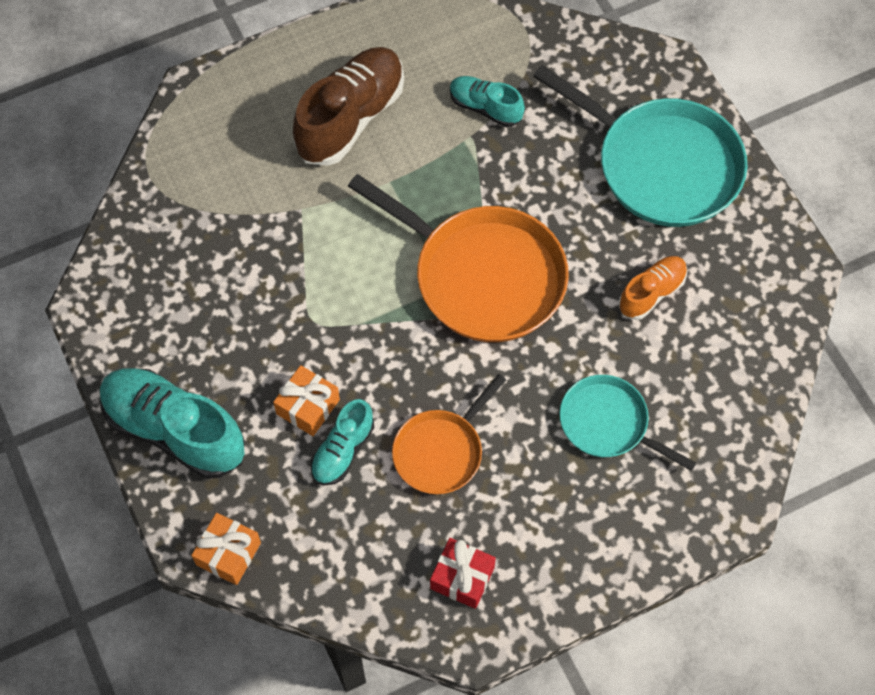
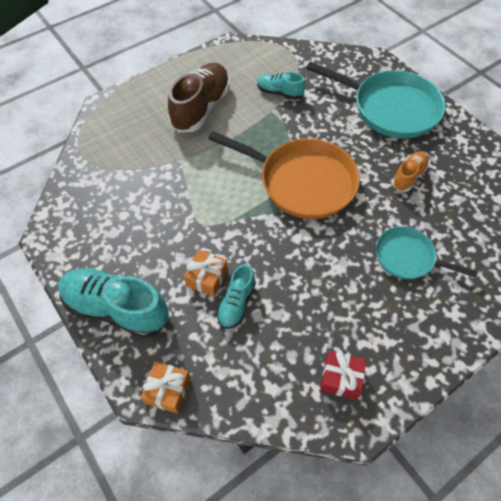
camera: 10 degrees left, 5 degrees down
(441, 451) = (303, 292): orange pan -> none

